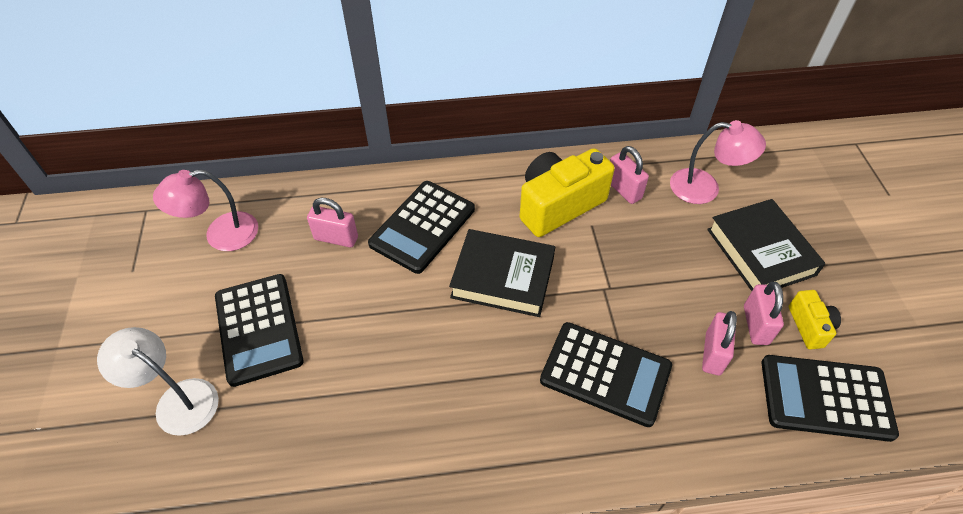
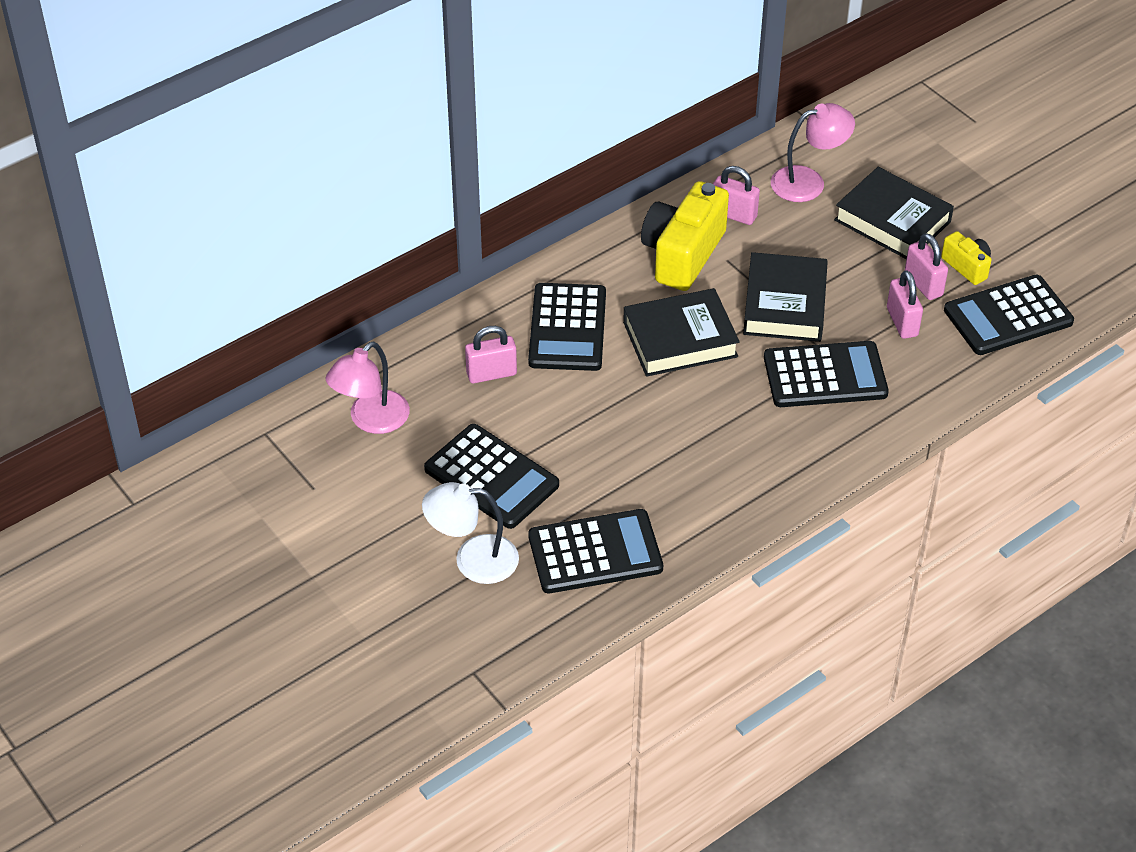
camera: 30 degrees left, 5 degrees down
(274, 450) = (595, 552): none -> black calculator
(614, 286) = (785, 304): none -> black book

